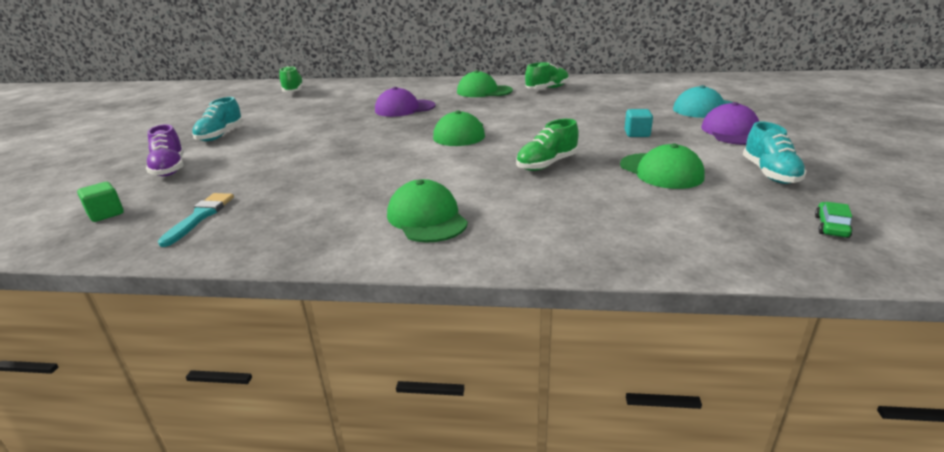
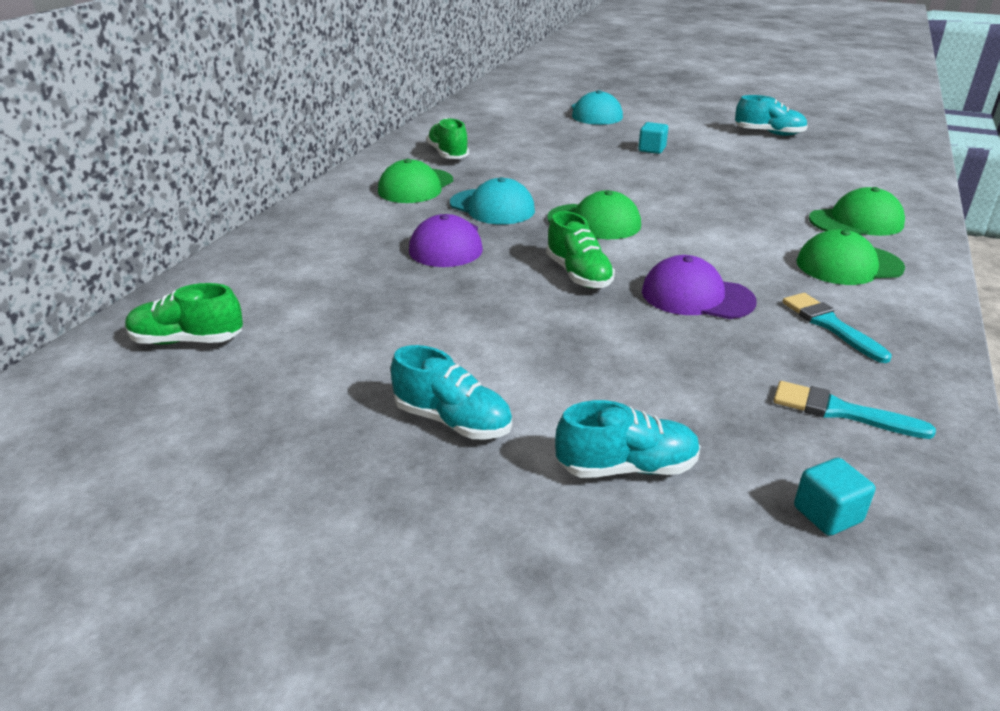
camera: 75 degrees left, 5 degrees up
(106, 214) = (827, 514): green cube -> turquoise cube
(170, 168) = (626, 467): purple shoe -> turquoise shoe
(315, 212) = (830, 325): none -> turquoise brush
(465, 109) = (492, 207): none -> turquoise cap
(547, 164) = (720, 196): green shoe -> green shoe (578, 274)
(661, 171) = (753, 161): green cap -> green cap (856, 222)
(733, 132) = (668, 121): purple cap -> purple cap (697, 296)
(831, 226) = (864, 142): green car -> none

